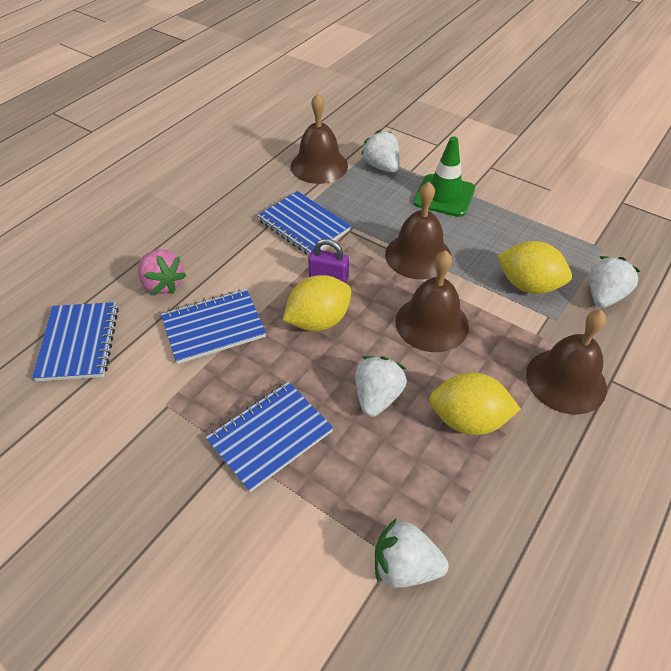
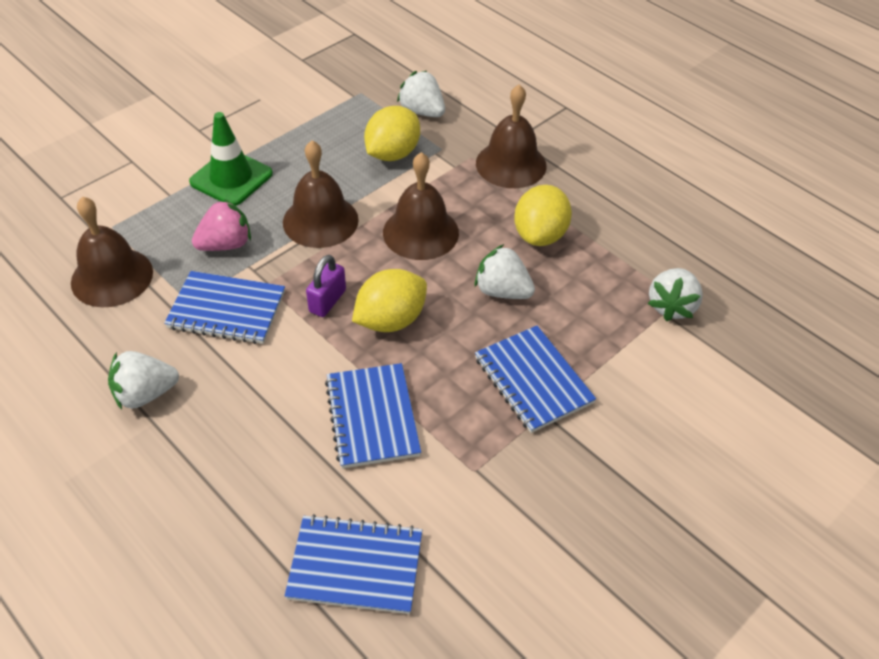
camera: 80 degrees left, 0 degrees up
(162, 284) = (278, 468): pink strawberry -> pink strawberry (225, 244)
(303, 225) = (226, 310): blue notebook -> blue notebook turned 45 degrees clockwise
(318, 321) = (390, 320): yellow lemon -> yellow lemon turned 75 degrees clockwise
(382, 166) = (148, 218): white strawberry -> white strawberry (145, 394)

